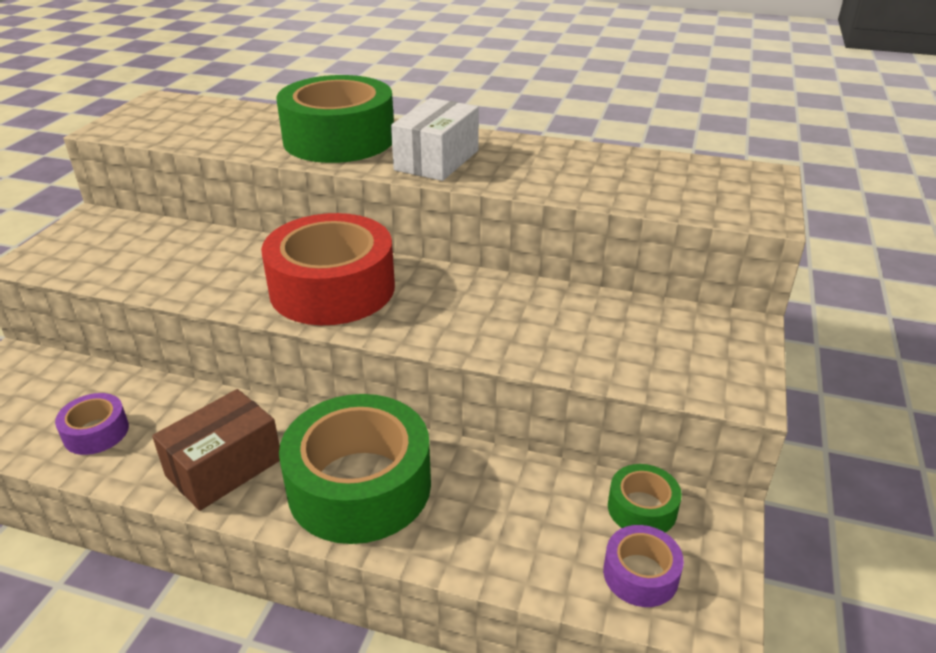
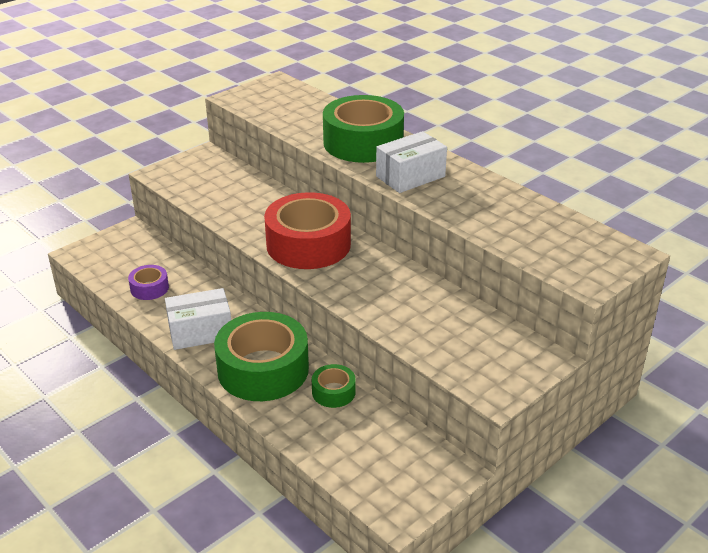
camera: 30 degrees right, 0 degrees up
(224, 467) = (200, 332): brown box -> white box
(640, 574) = (378, 477): purple tape -> none
(642, 508) = (412, 446): green tape -> green tape (333, 392)

